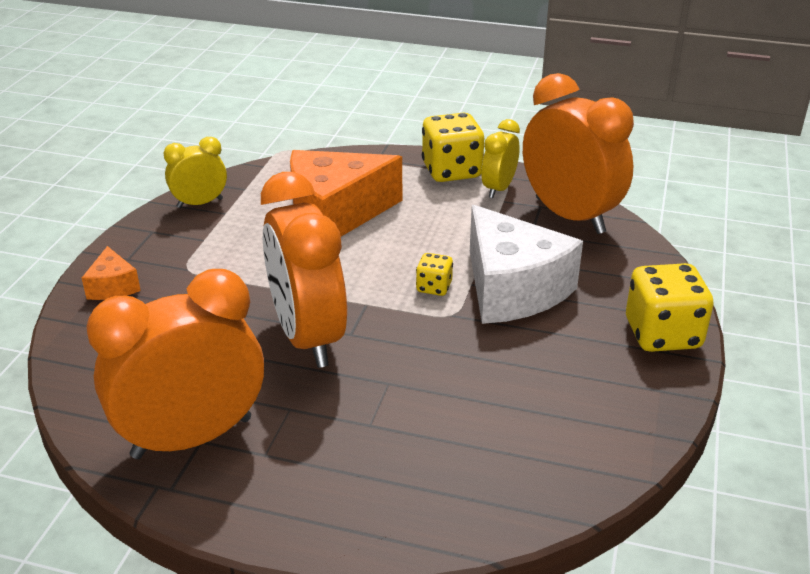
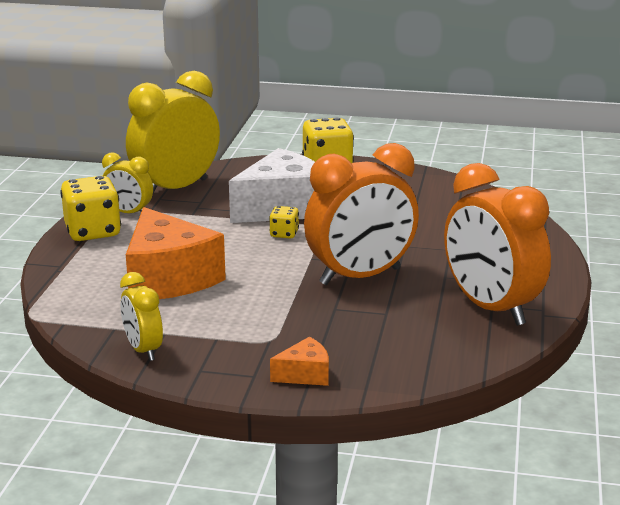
camera: 95 degrees left, 10 degrees down
(569, 216) = (176, 188): orange clock -> yellow clock

